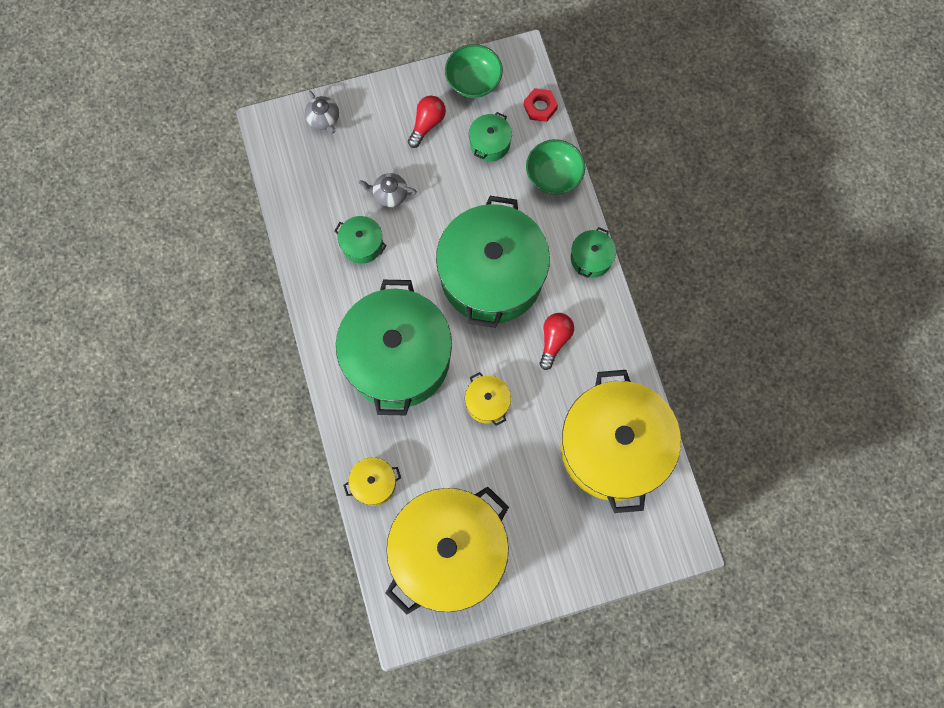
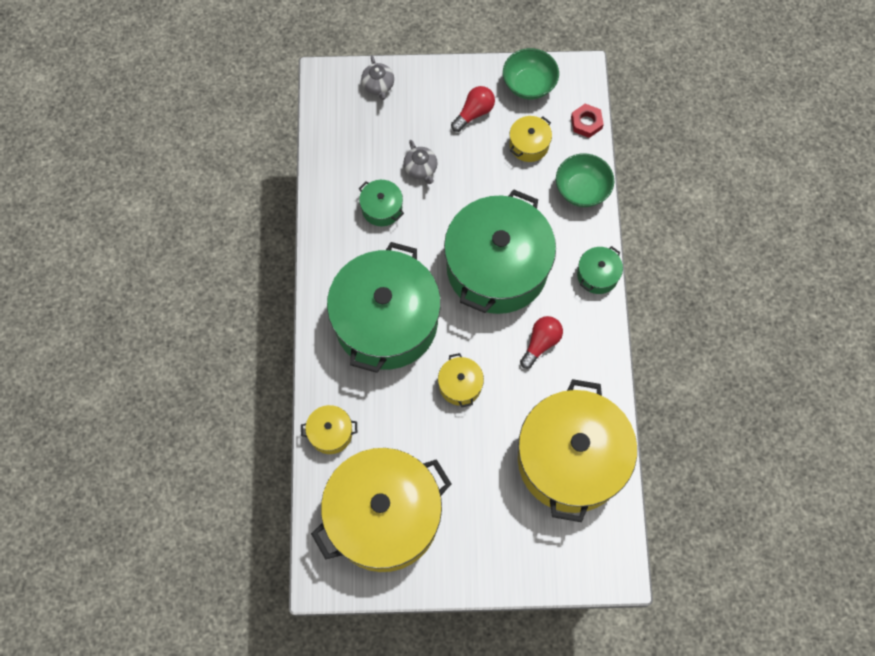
camera: 15 degrees right, 5 degrees down
(390, 194) = (421, 169): grey teapot -> grey teapot turned 135 degrees counterclockwise
(489, 143) = (529, 144): green pot -> yellow pot

